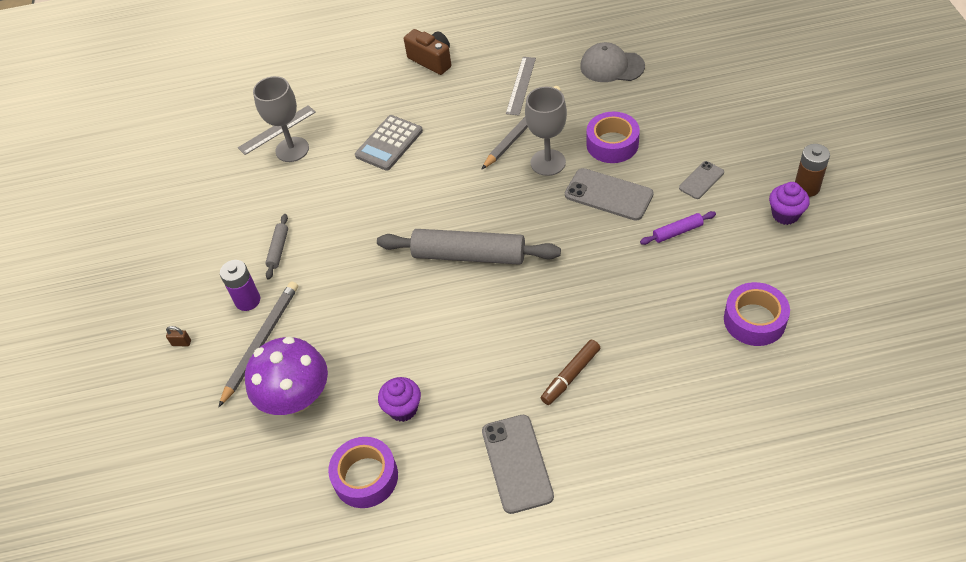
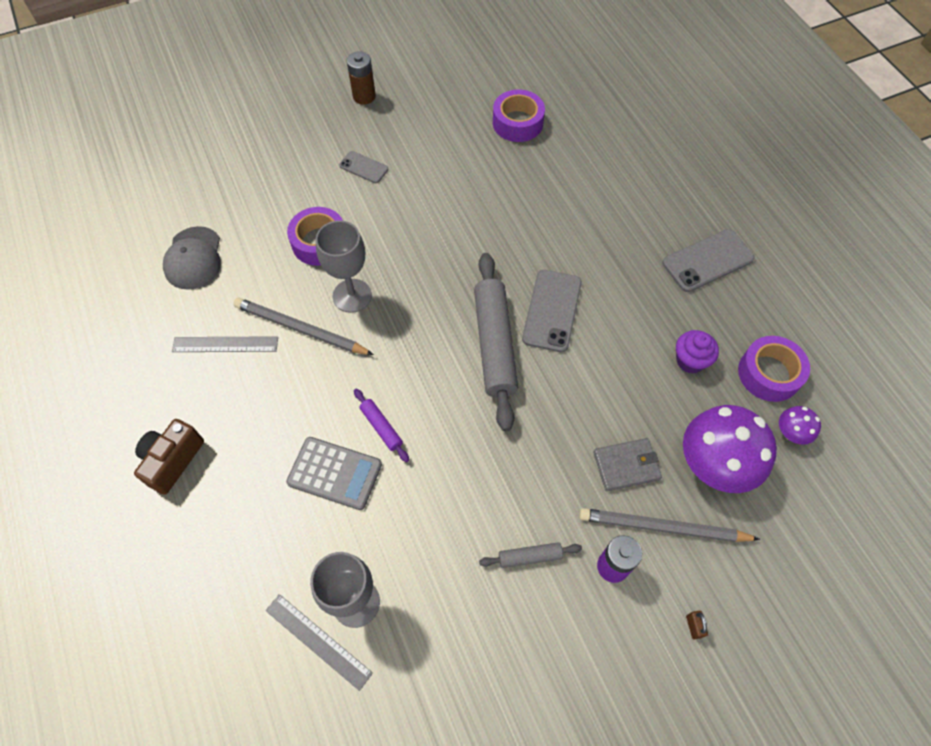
camera: 110 degrees left, 10 degrees up
(299, 474) = (791, 433): none -> purple mushroom
(322, 329) = (626, 466): none -> grey wallet
(570, 376) = (610, 237): brown marker -> none
(608, 195) = (392, 236): grey phone -> grey phone (552, 311)
(677, 232) = (431, 179): purple rolling pin -> purple rolling pin (381, 427)
(785, 214) = (398, 109): purple cupcake -> none

